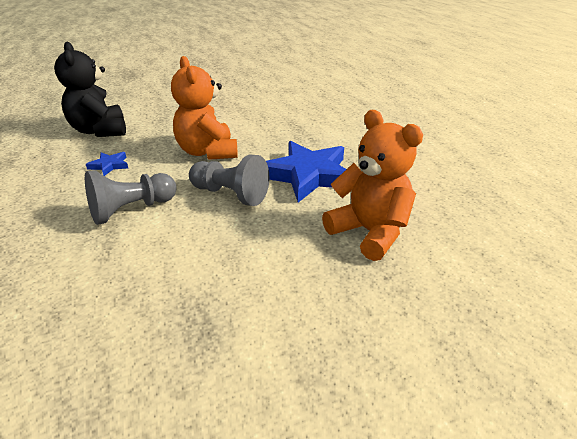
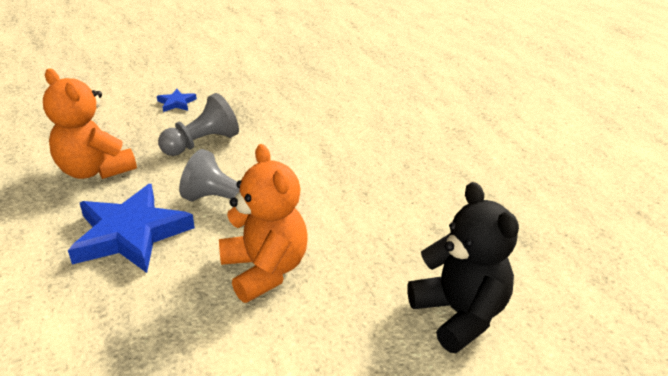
camera: 175 degrees right, 0 degrees up
(109, 165) = (387, 239): blue star -> blue star (176, 103)
(131, 210) = (323, 182): grey pawn -> grey pawn (202, 143)

